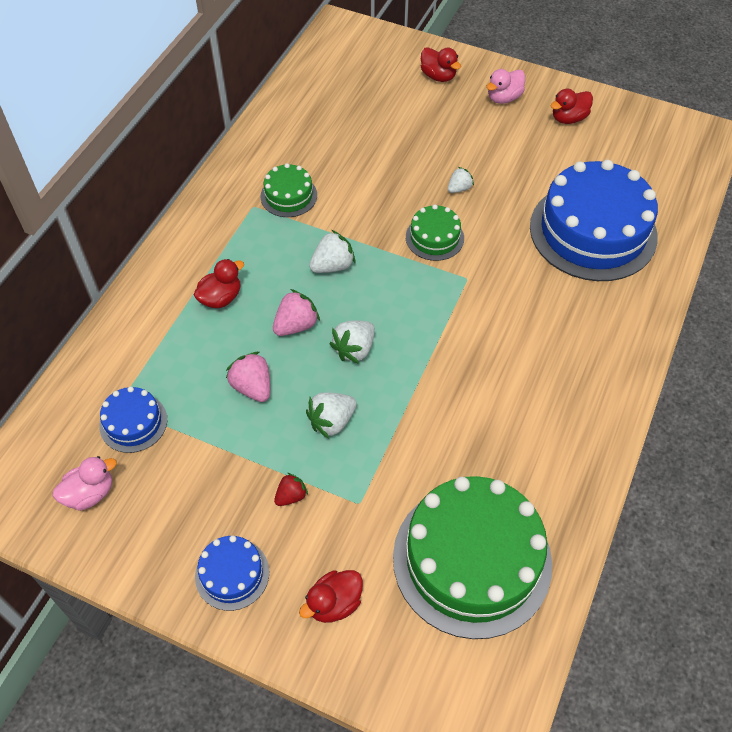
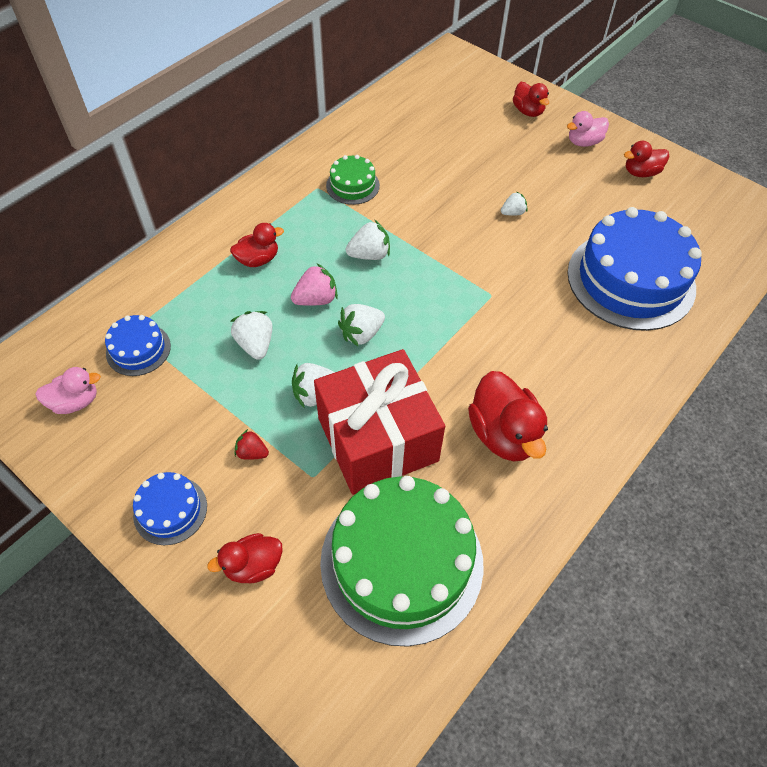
camera: 15 degrees right, 0 degrees up
(252, 387) = (255, 344): pink strawberry -> white strawberry
(291, 496) = (252, 453): red strawberry -> red strawberry turned 135 degrees counterclockwise
(408, 450) = (377, 439): none -> red gift
(434, 237) = (474, 251): green cake -> none
(524, 413) = (503, 434): none -> red duck

